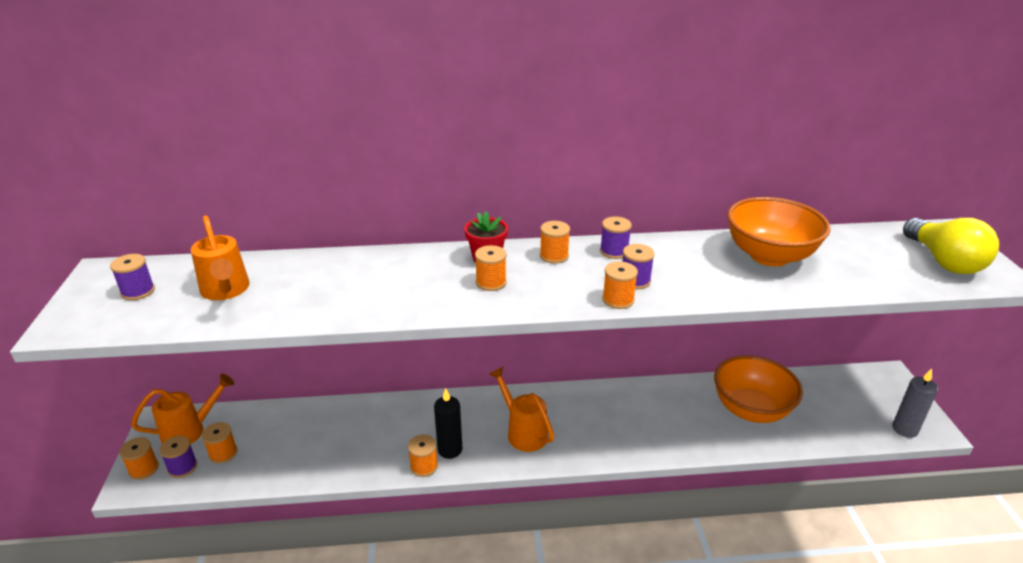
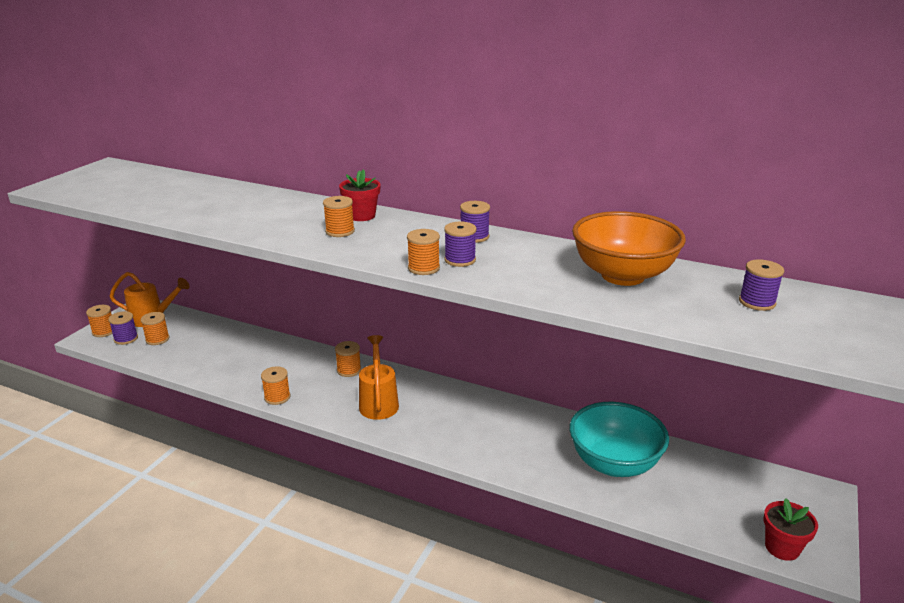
camera: 30 degrees right, 5 degrees down
(138, 291) = (111, 180): purple spool -> purple spool (757, 302)
(226, 291) = (159, 192): orange watering can -> none
(450, 450) = (308, 393): black candle -> none
(554, 256) = (417, 227): orange spool -> orange spool (349, 370)
(751, 409) = (614, 463): orange bowl -> turquoise bowl
(904, 429) = (782, 547): grey candle -> red flower pot
(943, 261) = (829, 330): yellow light bulb -> none

